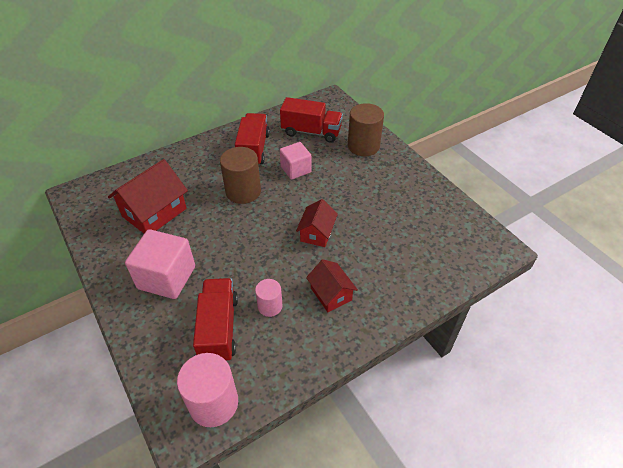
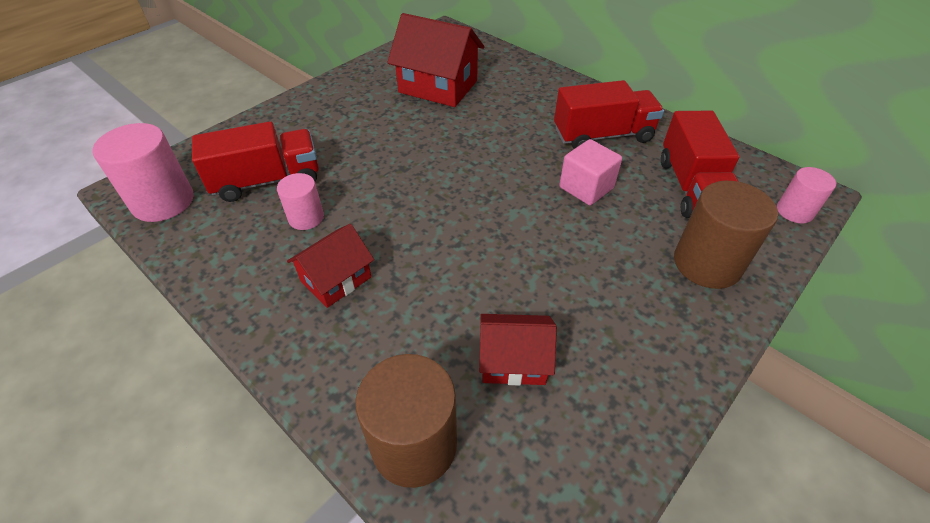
camera: 75 degrees right, 0 degrees up
(167, 277) = (339, 122): pink cube -> none
(243, 191) = (509, 146): brown cylinder -> brown cylinder (414, 444)
(317, 233) = (456, 239): red house -> red house (513, 360)
(340, 107) = (794, 211): none -> pink cylinder

